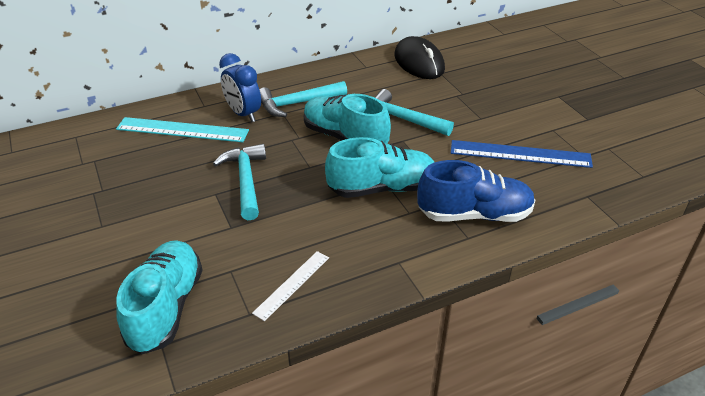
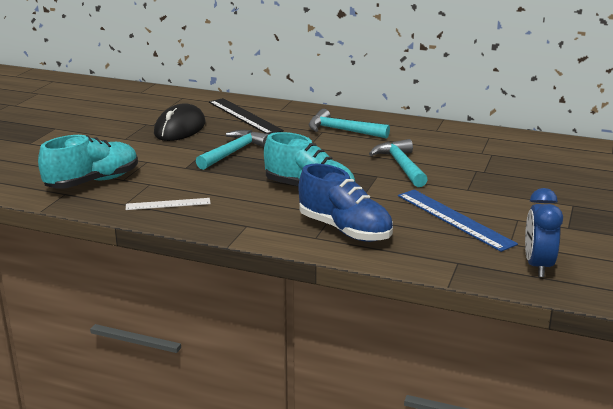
camera: 45 degrees right, 15 degrees down
(182, 130) = (244, 116): turquoise ruler -> black ruler
(243, 114) = (296, 123): blue clock -> blue clock (538, 266)
(345, 137) = (338, 158): turquoise shoe -> none
(419, 62) = (486, 142): black mouse -> black mouse (180, 128)

